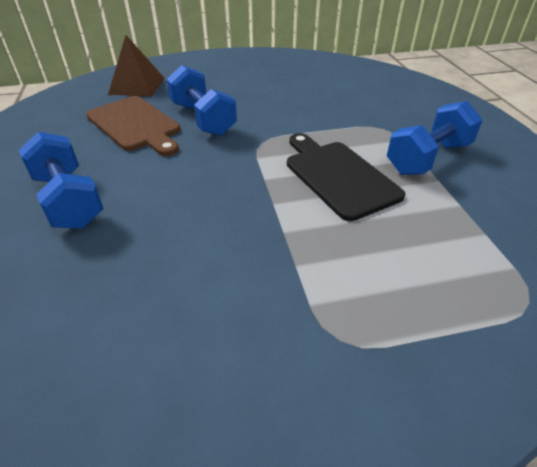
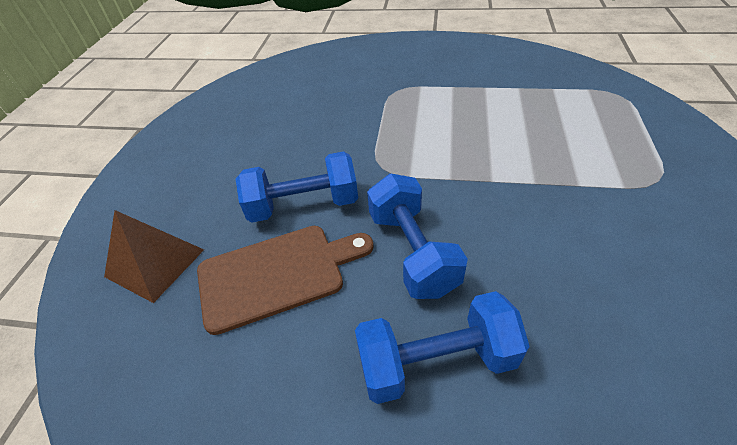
camera: 65 degrees left, 5 degrees up
(338, 176) = (462, 133): black cutting board -> none
(428, 158) = (453, 82): blue dumbbell -> blue dumbbell (412, 252)

